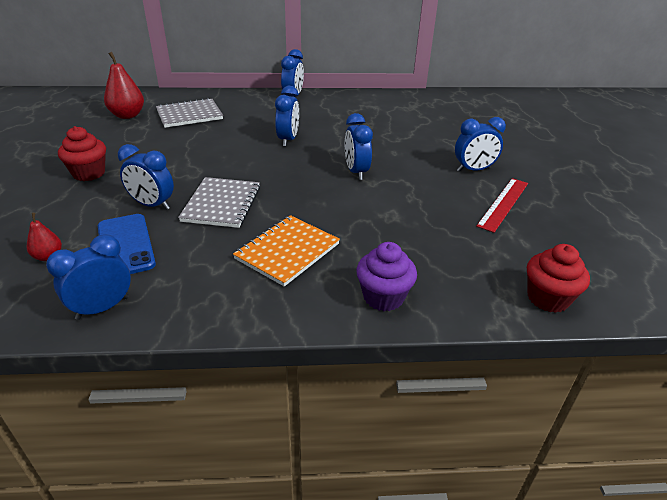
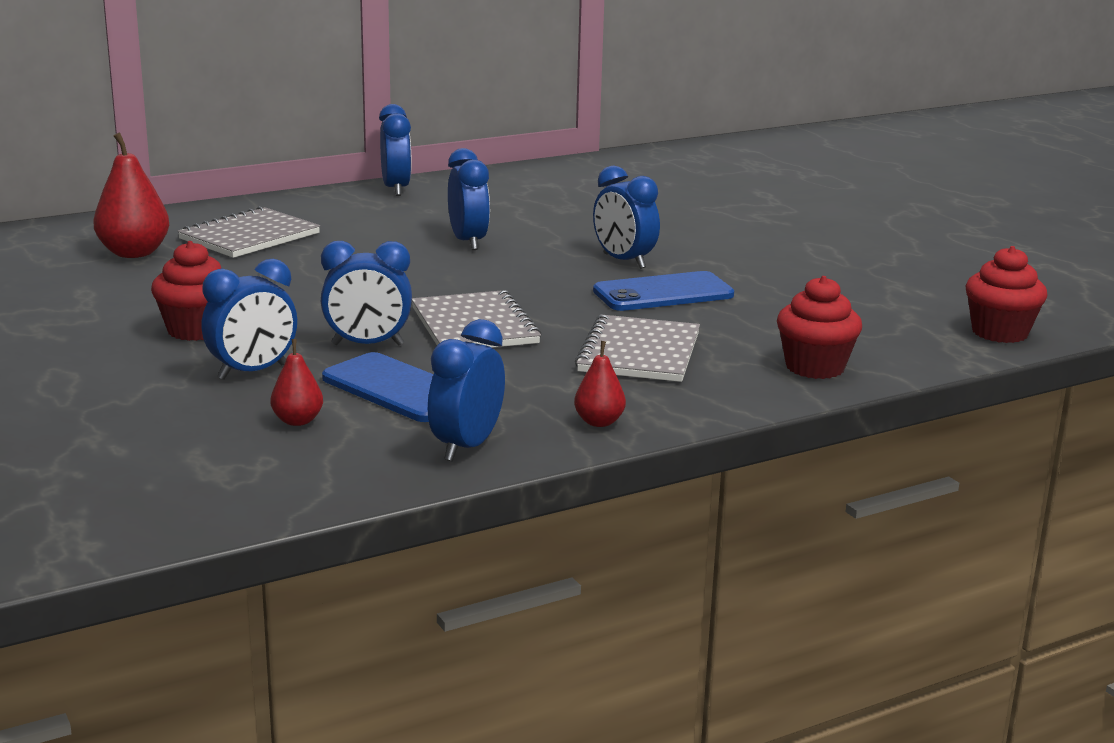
camera: 25 degrees left, 15 degrees down
(198, 309) = (599, 422): none -> red pear
(287, 251) = (639, 352): orange notebook -> grey notebook
(353, 203) = (663, 293): none -> blue phone
(383, 297) = (815, 367): purple cupcake -> red cupcake
(473, 170) = (783, 234): blue clock -> blue clock (252, 372)
(503, 204) = (860, 261): red ruler -> none

